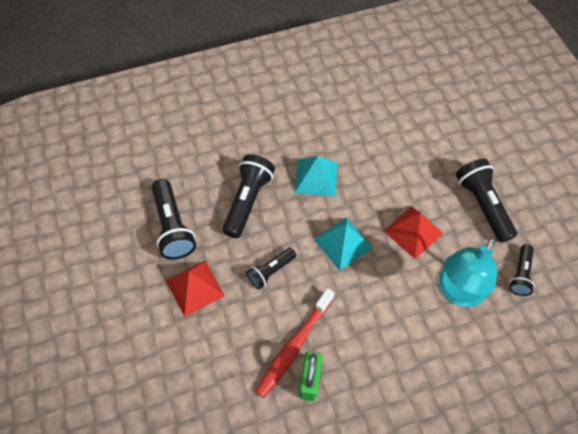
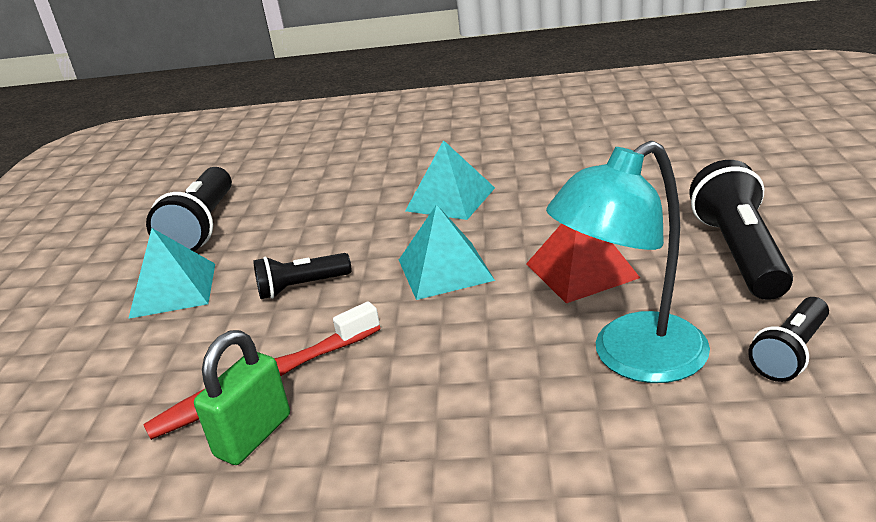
camera: 25 degrees right, 30 degrees down
(195, 287) = (173, 289): red pyramid -> turquoise pyramid
(248, 201) = (328, 213): black flashlight -> none

